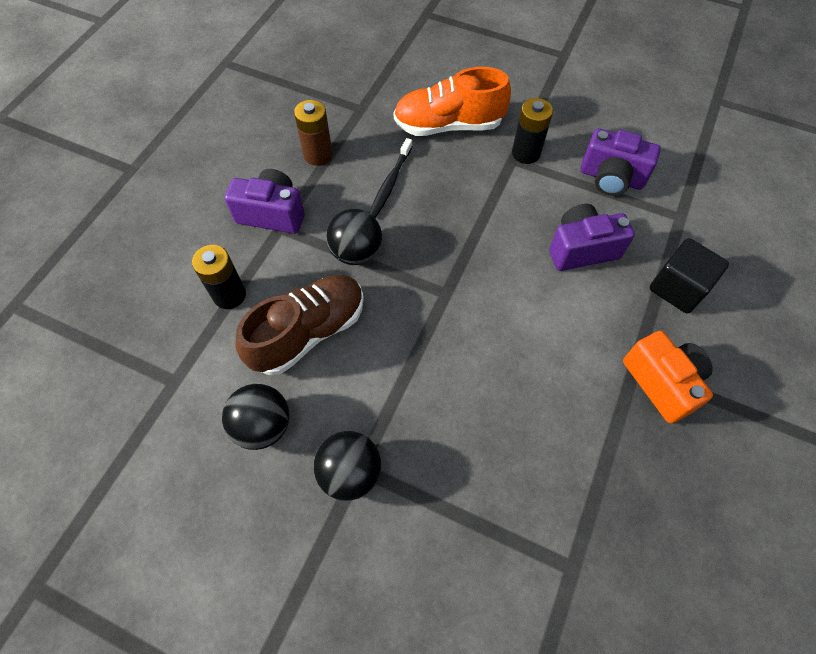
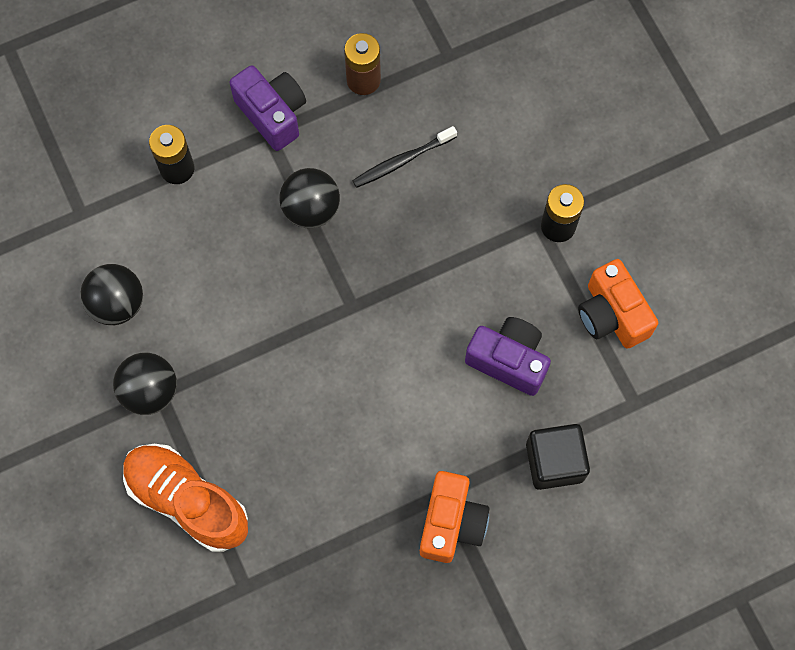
camera: 40 degrees right, 10 degrees up
(308, 332) = (212, 252): brown shoe -> none
(448, 125) = (514, 138): orange shoe -> orange shoe (187, 500)
(611, 178) = (612, 314): purple camera -> orange camera

